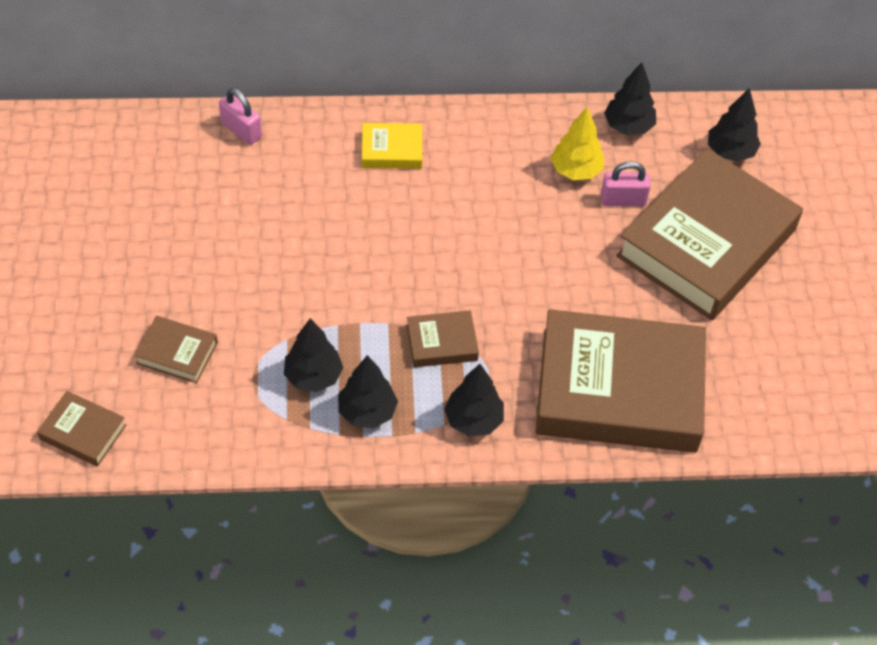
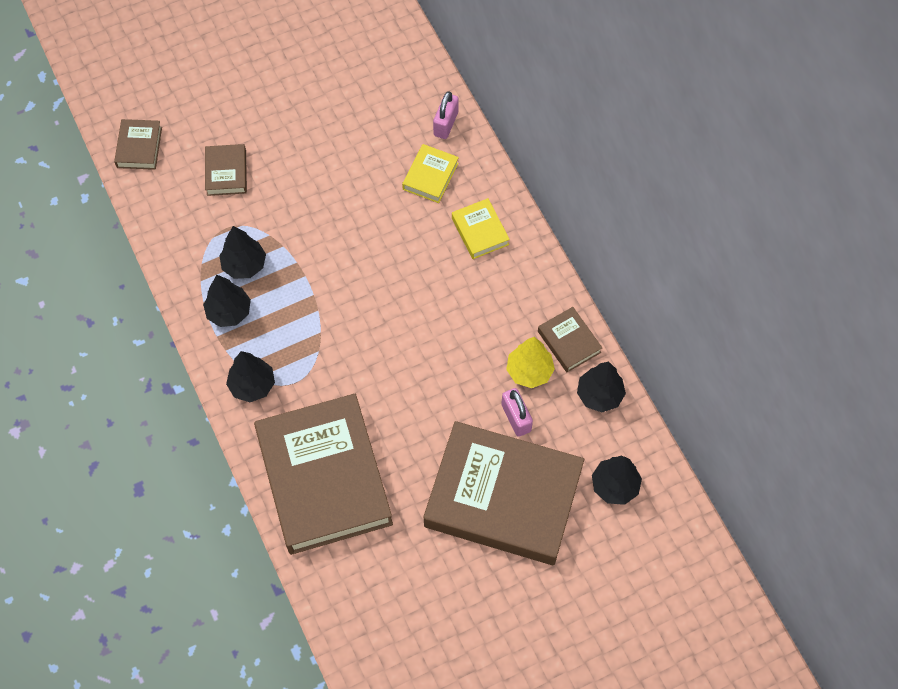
camera: 70 degrees right, 10 degrees up
(299, 167) = (430, 176): none -> yellow book
(442, 343) = (312, 337): brown book -> brown book (569, 342)

